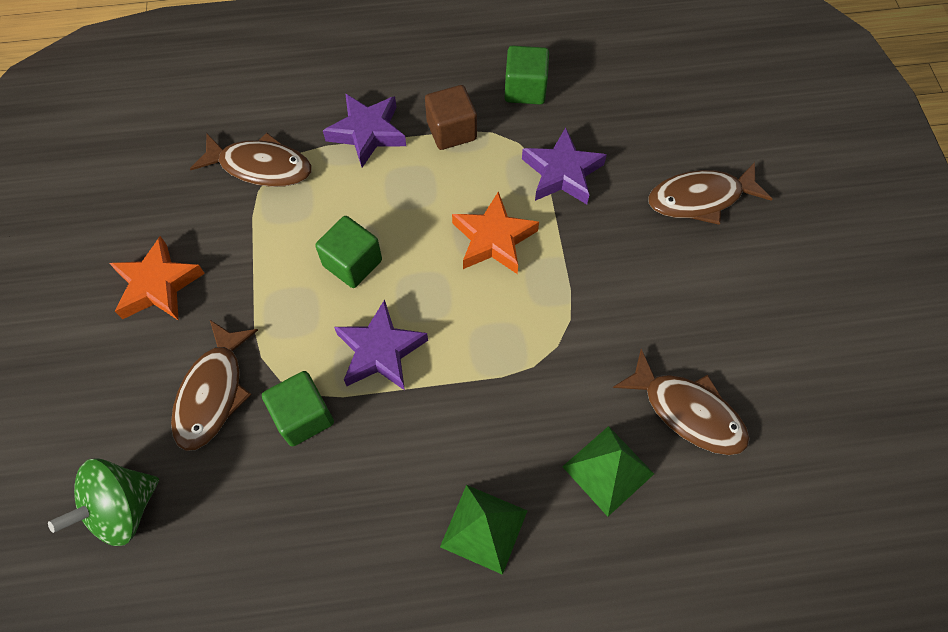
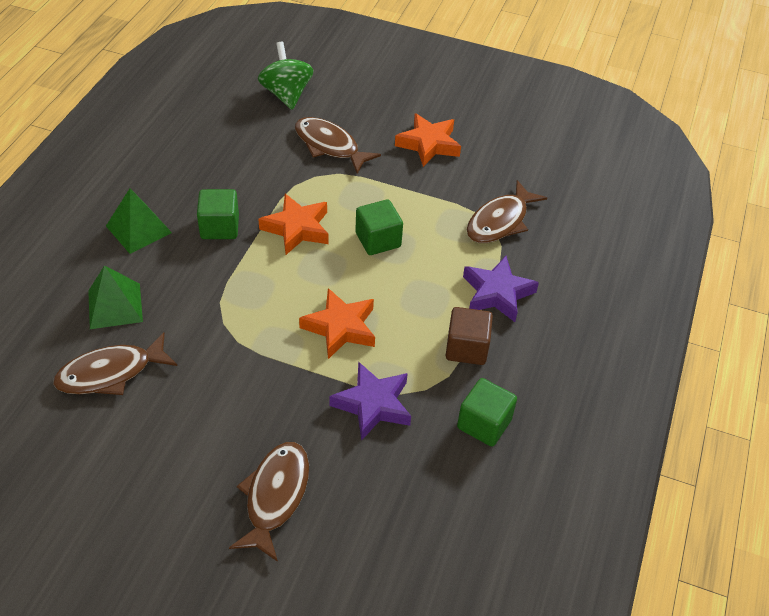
camera: 115 degrees right, 15 degrees down
(303, 416) = (281, 178): green cube -> green cube (219, 227)
(380, 351) = (297, 228): purple star -> orange star

